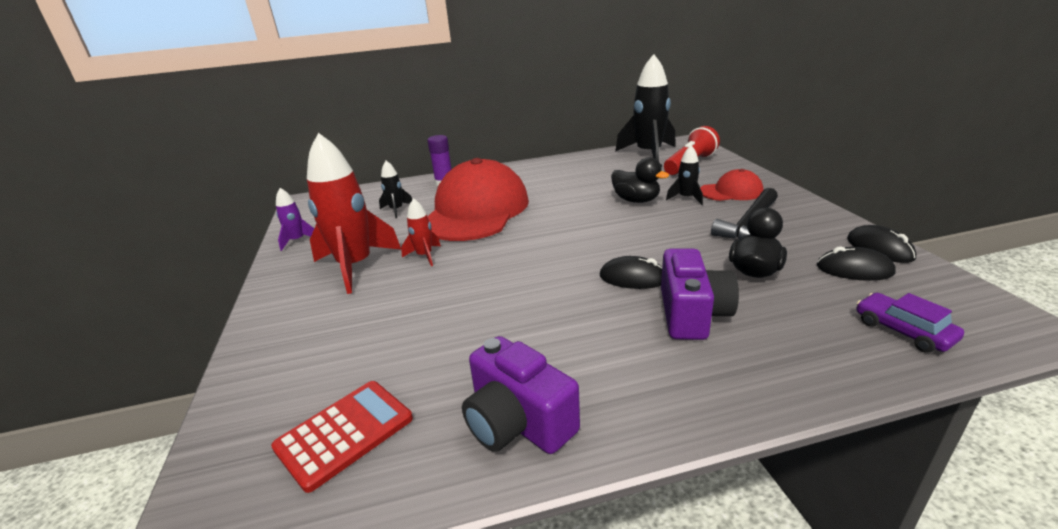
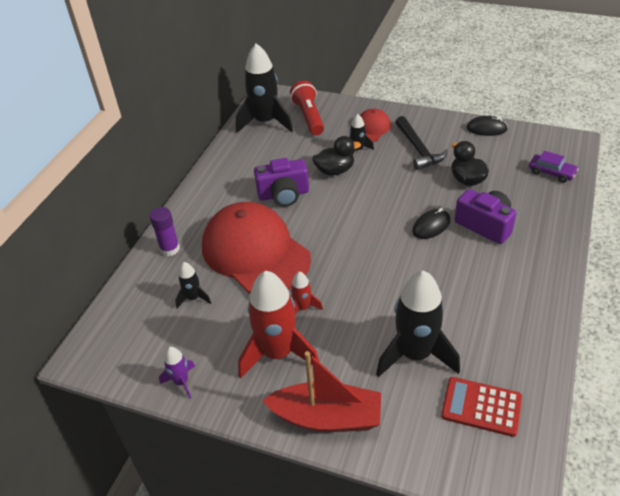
camera: 55 degrees left, 15 degrees up
(281, 322) = (327, 417): none -> red boat
(345, 433) = (481, 406): red calculator -> red calculator turned 60 degrees counterclockwise
(406, 344) = (415, 354): none -> black rocket
(518, 422) = (521, 331): purple camera -> purple camera (283, 194)
(854, 269) = (496, 150): black mouse -> none
(903, 330) = (551, 172): purple car -> purple car turned 150 degrees counterclockwise

